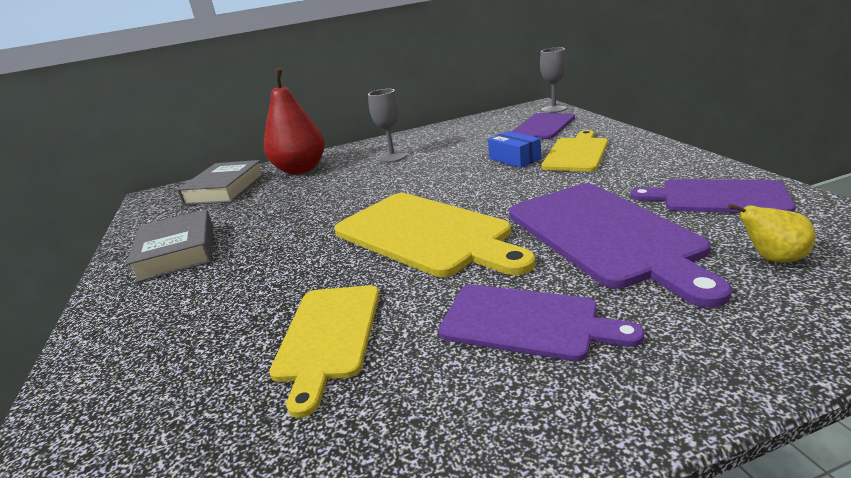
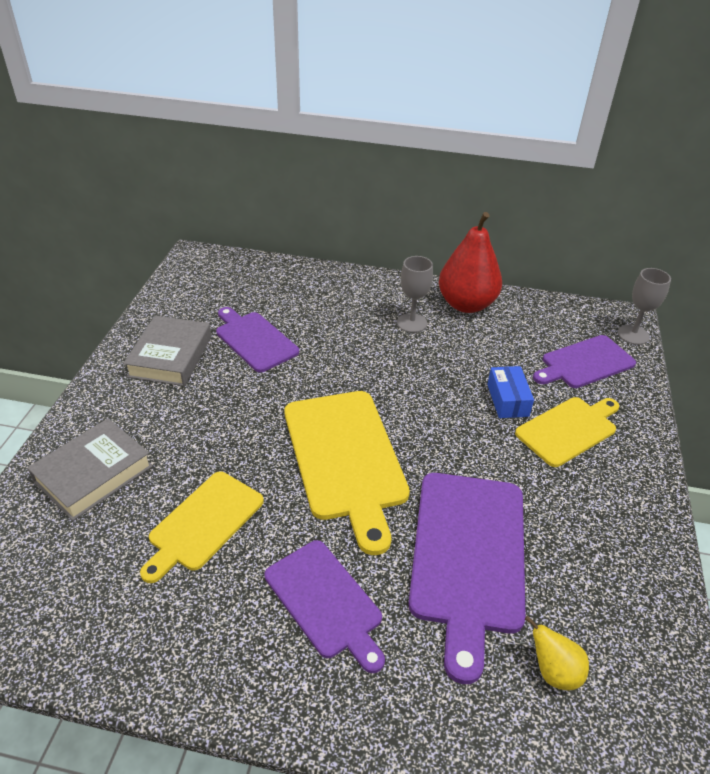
camera: 25 degrees right, 15 degrees up
(225, 189) = (251, 284): grey book -> grey book (93, 474)
(301, 170) = (325, 292): red pear -> red pear (466, 304)
(717, 197) = (608, 577): purple cutting board -> purple cutting board (254, 340)

